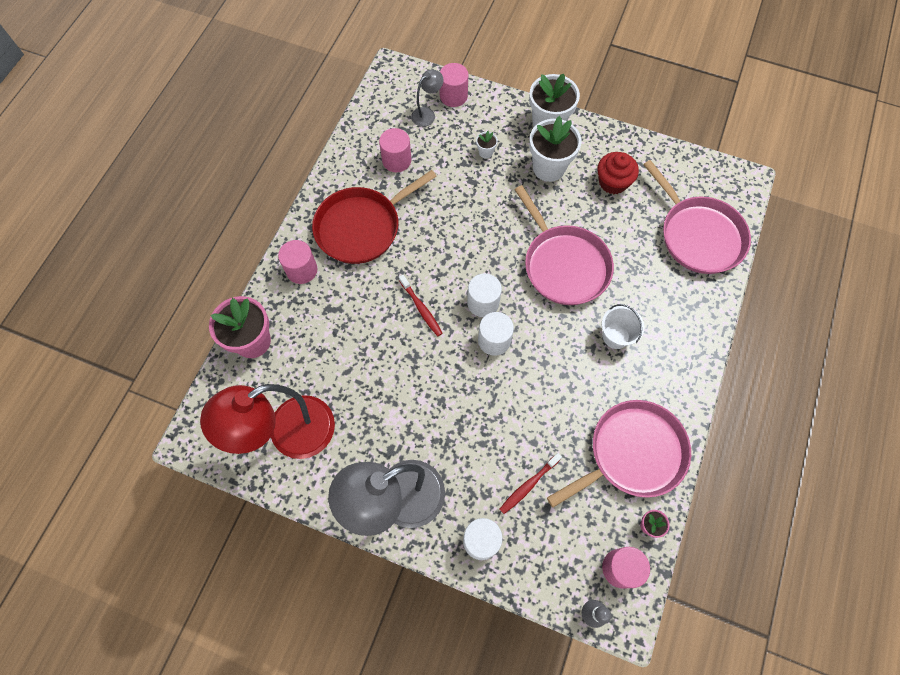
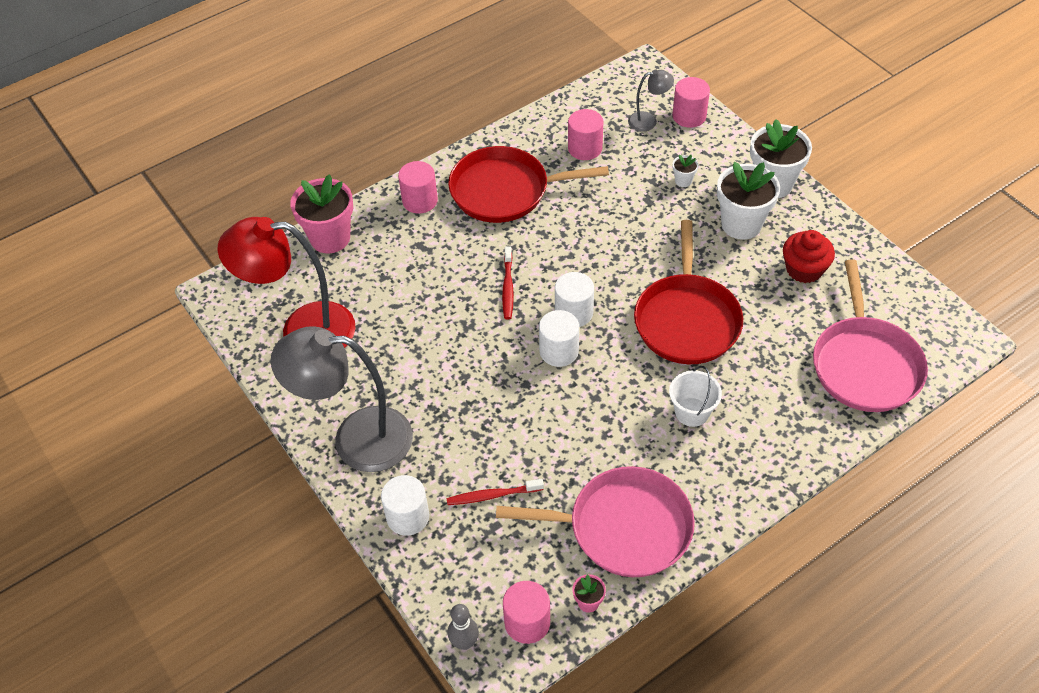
camera: 35 degrees right, 15 degrees down
(563, 265) = (687, 319): pink pan -> red pan

